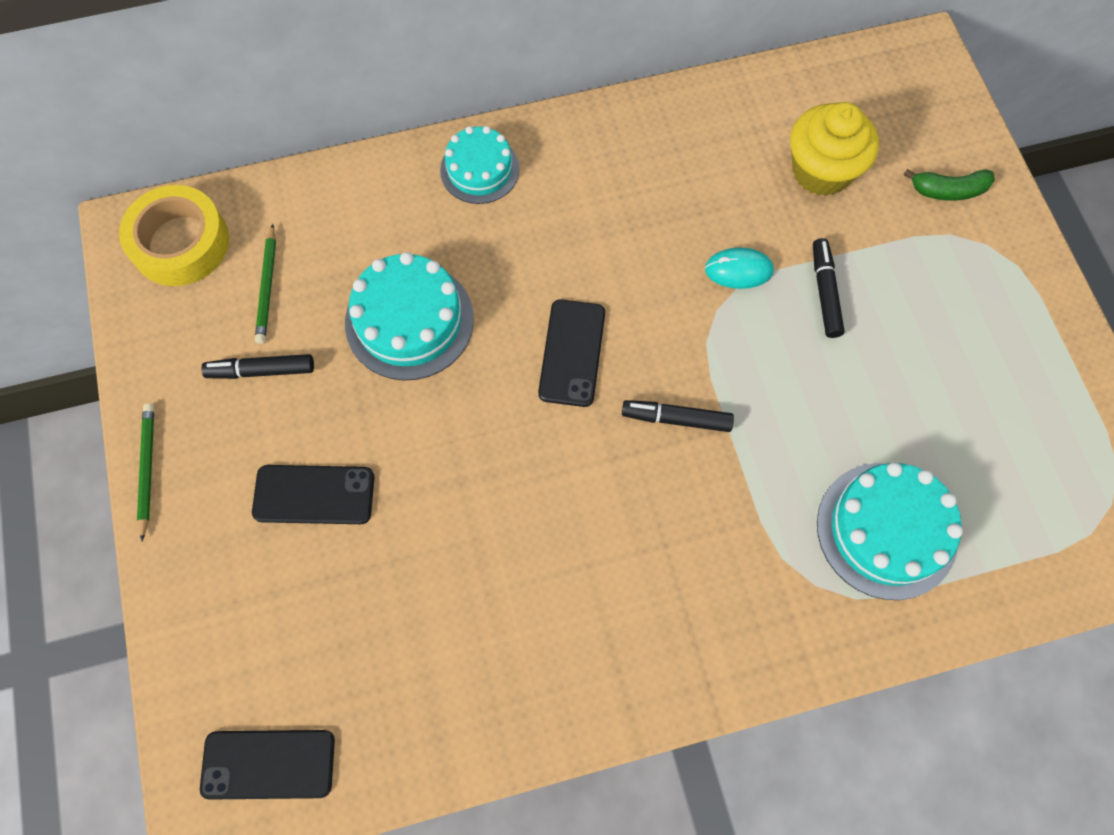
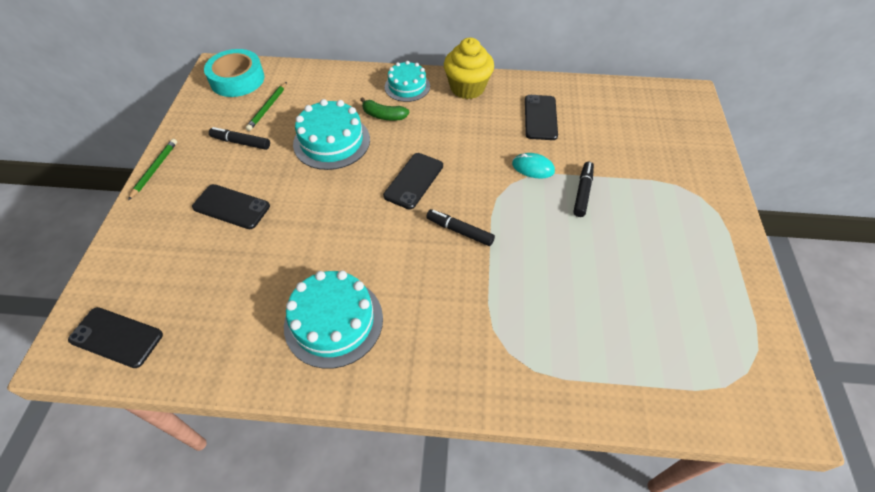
camera: 20 degrees right, 15 degrees down
(180, 243) = (237, 79): yellow tape -> turquoise tape
(715, 168) = (540, 117): none -> black phone
(821, 171) = (604, 134): yellow cupcake -> yellow cupcake (467, 88)
(886, 530) = (572, 335): turquoise cake -> turquoise cake (333, 321)
(948, 190) = (683, 162): green banana -> green banana (384, 116)

